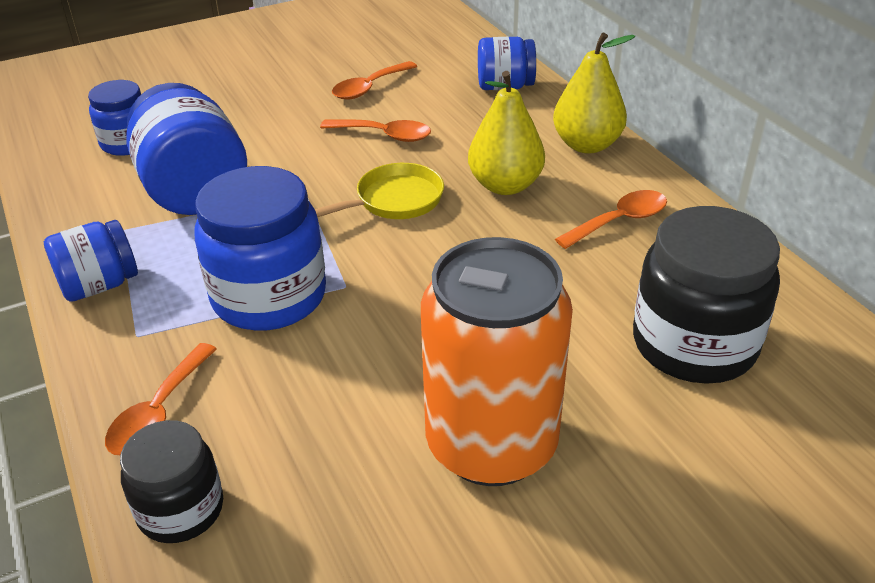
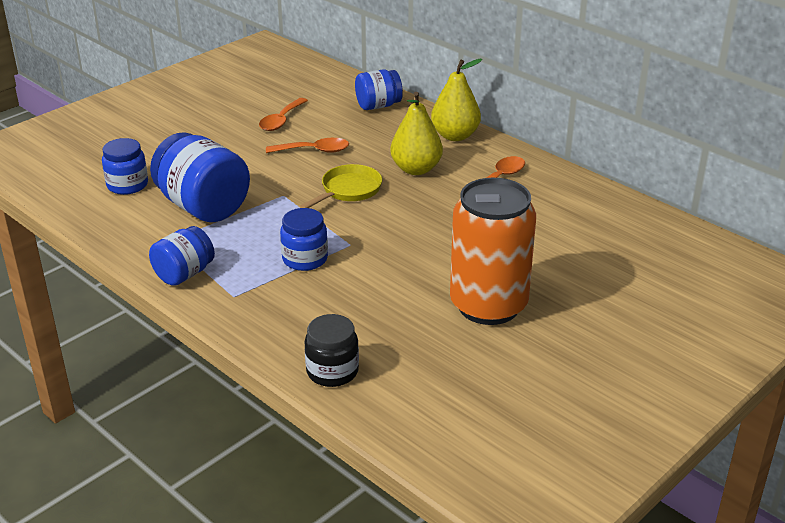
camera: 20 degrees left, 5 degrees down
(159, 412) = (281, 331): orange spoon -> none
(269, 296) = (305, 259): blue jar -> blue jar, size x0.59
(694, 344) = (574, 236): black jar -> none

